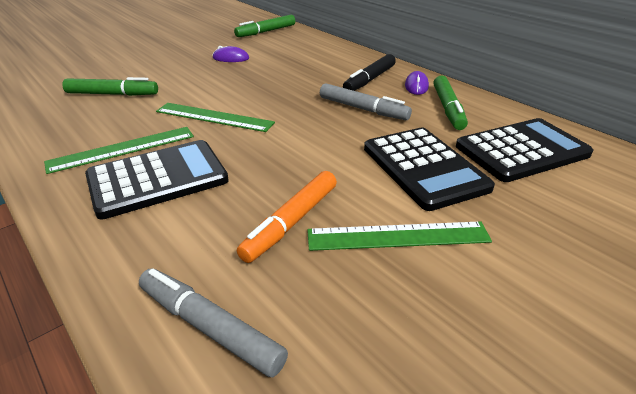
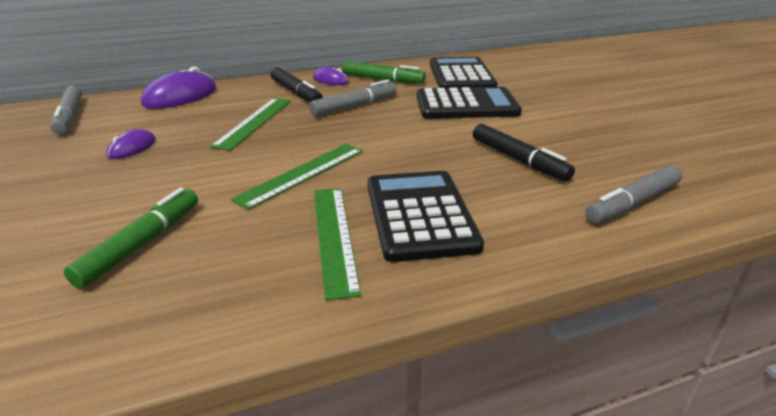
camera: 70 degrees left, 5 degrees down
(266, 32) = (69, 117): green marker -> grey marker
(291, 222) = (519, 160): orange marker -> black marker
(323, 47) = (180, 97): none -> purple mouse
(398, 236) = (546, 129): green ruler -> green ruler (254, 122)

